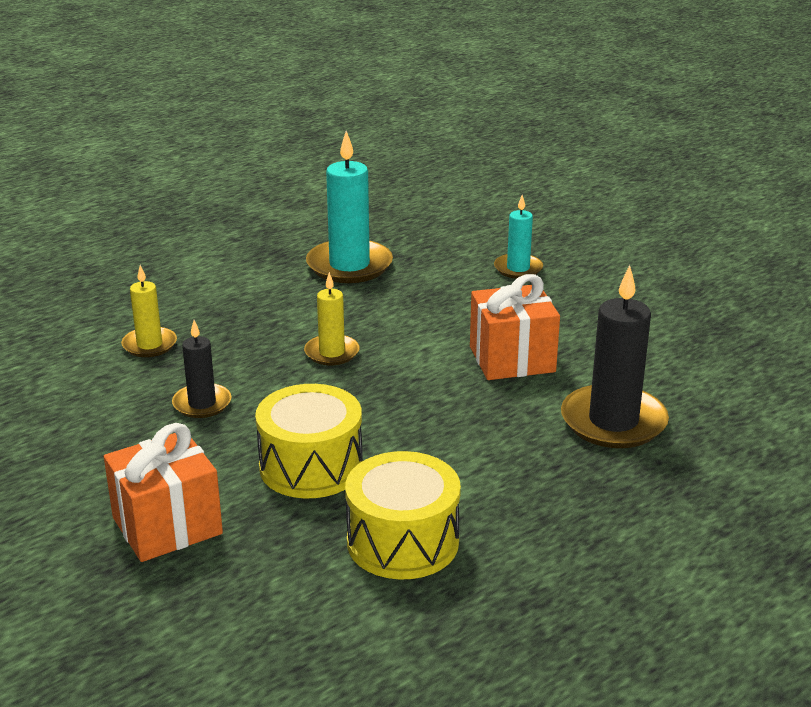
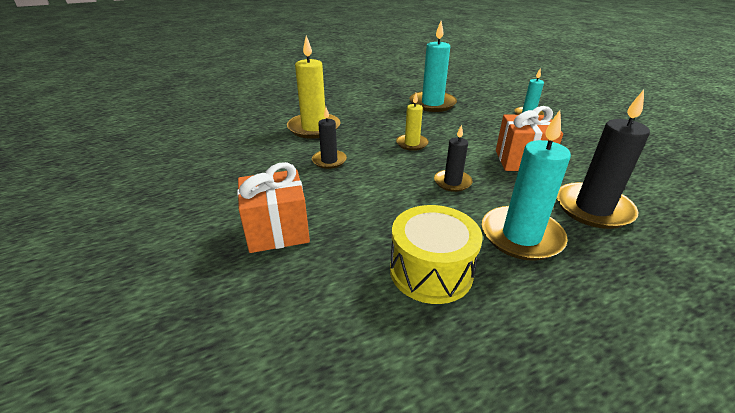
camera: 15 degrees right, 5 degrees up
(149, 345) = (314, 128): yellow candle -> yellow candle, size x1.77
(311, 466) = (381, 207): yellow drum -> none
(410, 411) = (452, 182): none -> black candle
(516, 476) = (521, 236): none -> turquoise candle

